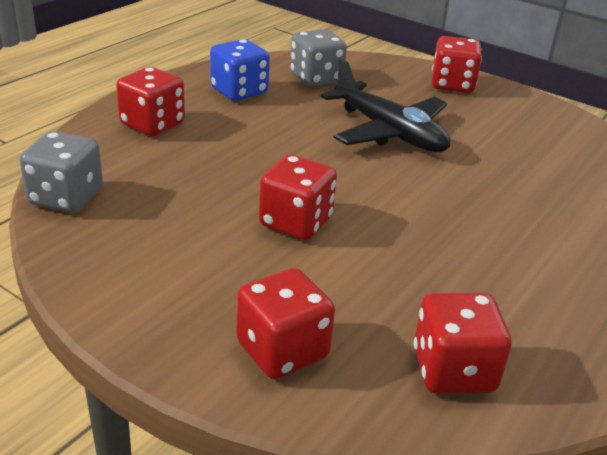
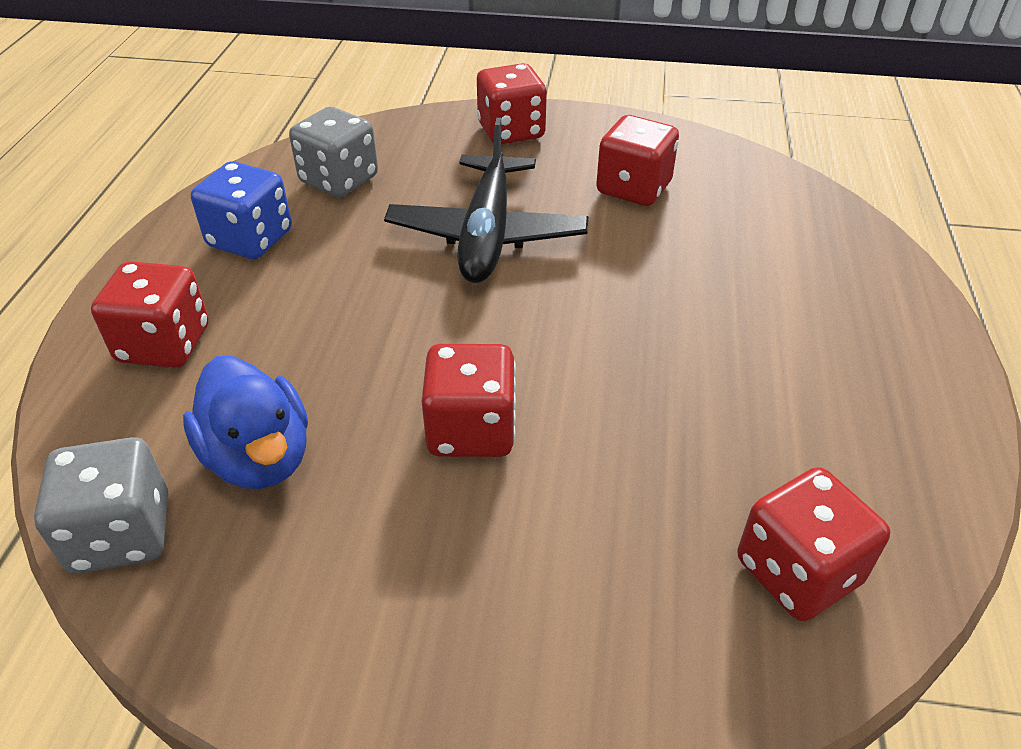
camera: 25 degrees left, 10 degrees up
(163, 191) = (259, 457): none -> blue duck
(282, 350) = (594, 649): red dice -> red dice (633, 188)
(389, 132) = (487, 234): black plane -> black plane turned 75 degrees clockwise

